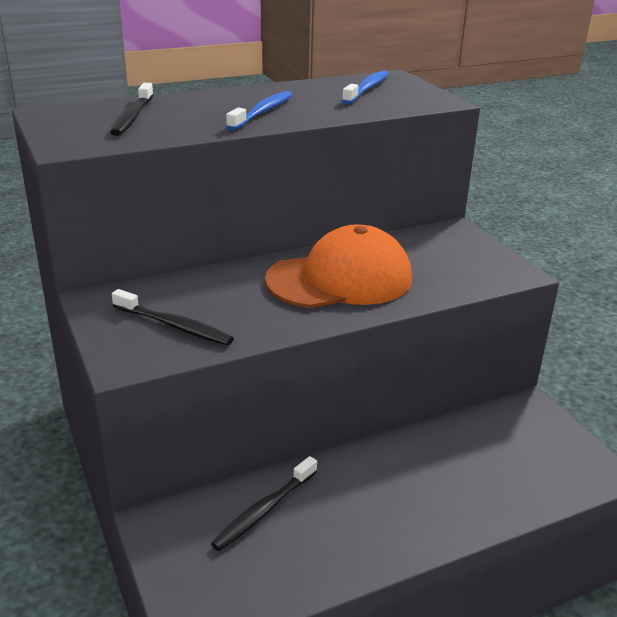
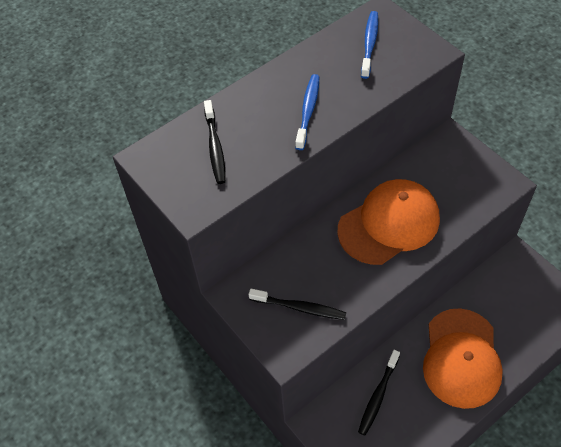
camera: 10 degrees left, 25 degrees up
(409, 494) = (461, 358): none -> orange cap

